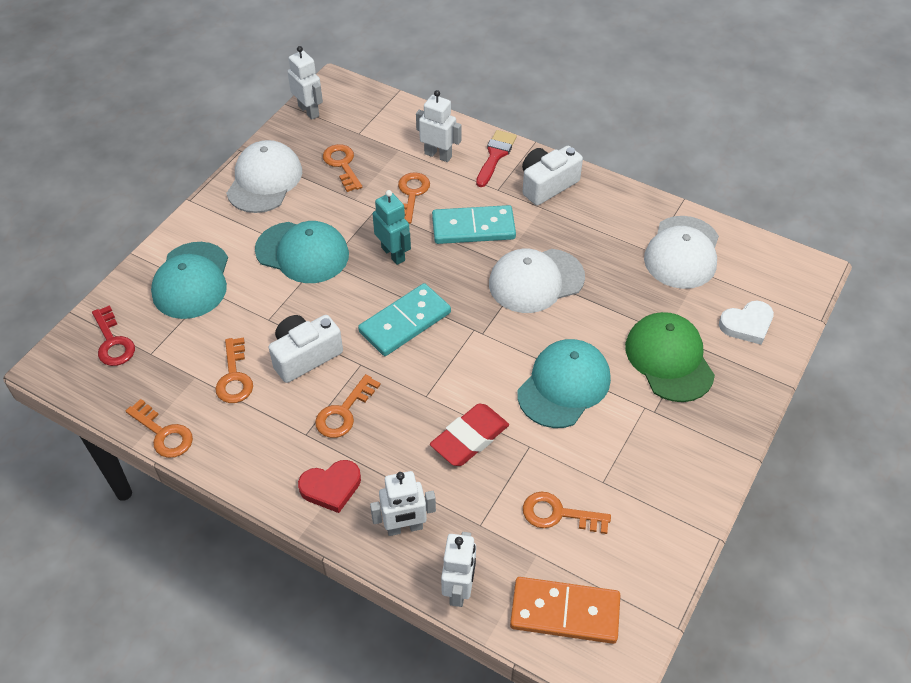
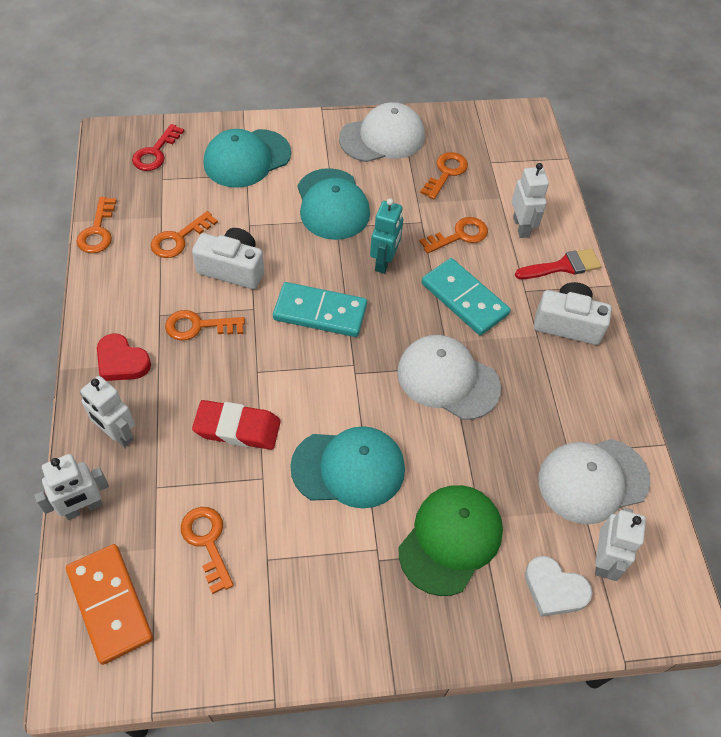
camera: 50 degrees right, 5 degrees up
(309, 111) = (481, 118): white robot -> white robot (603, 560)

